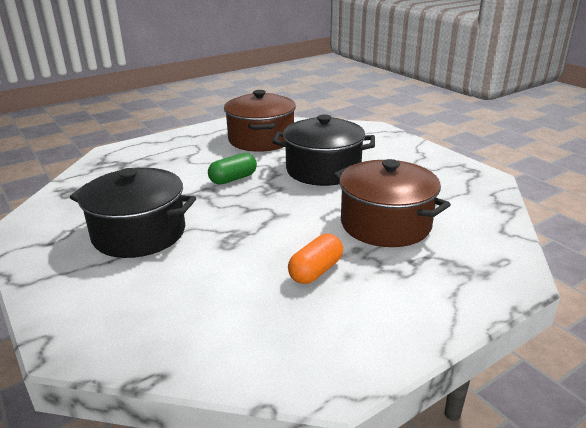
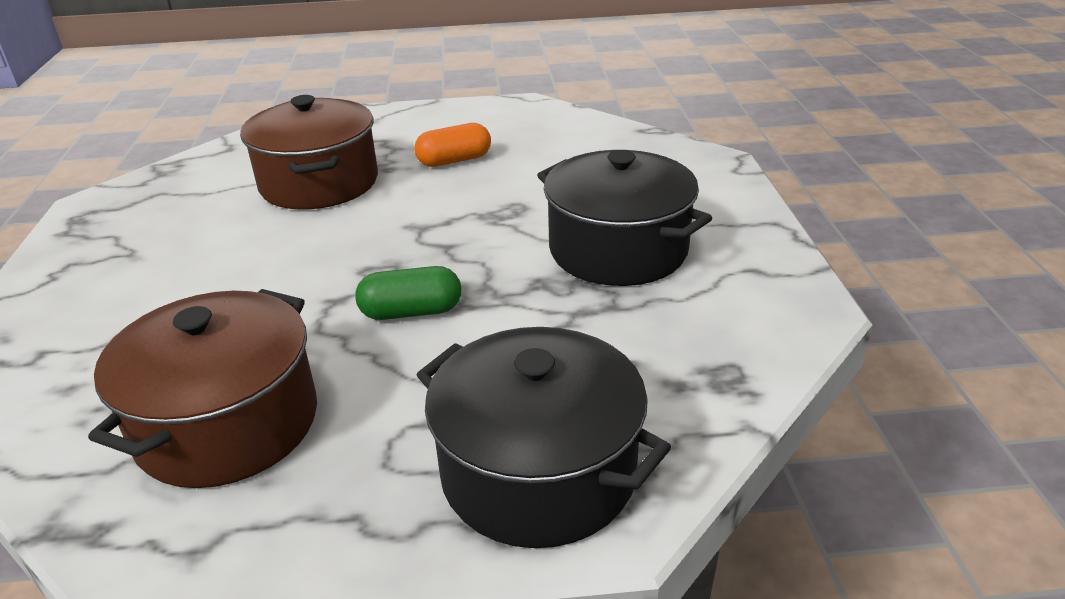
camera: 150 degrees left, 5 degrees up
(323, 170) = (253, 285): black pot -> black pot (538, 472)

